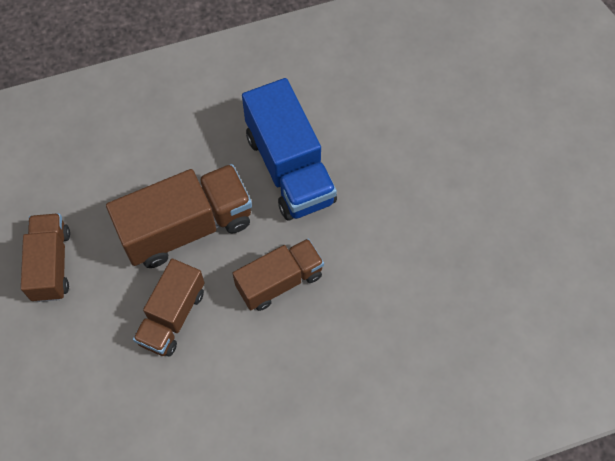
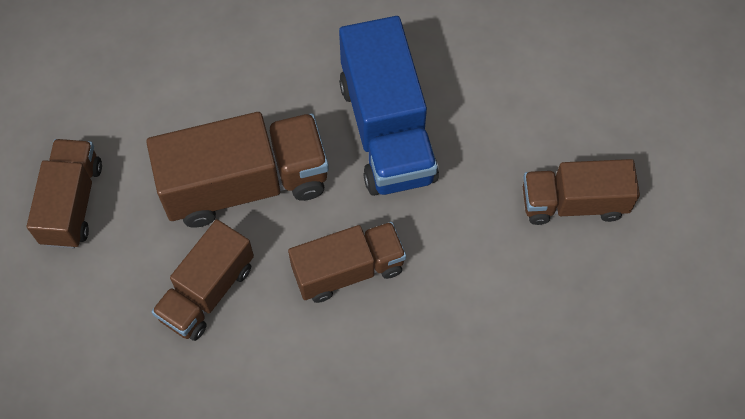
camera: 10 degrees right, 0 degrees up
(442, 201) = (573, 203): none -> brown truck

